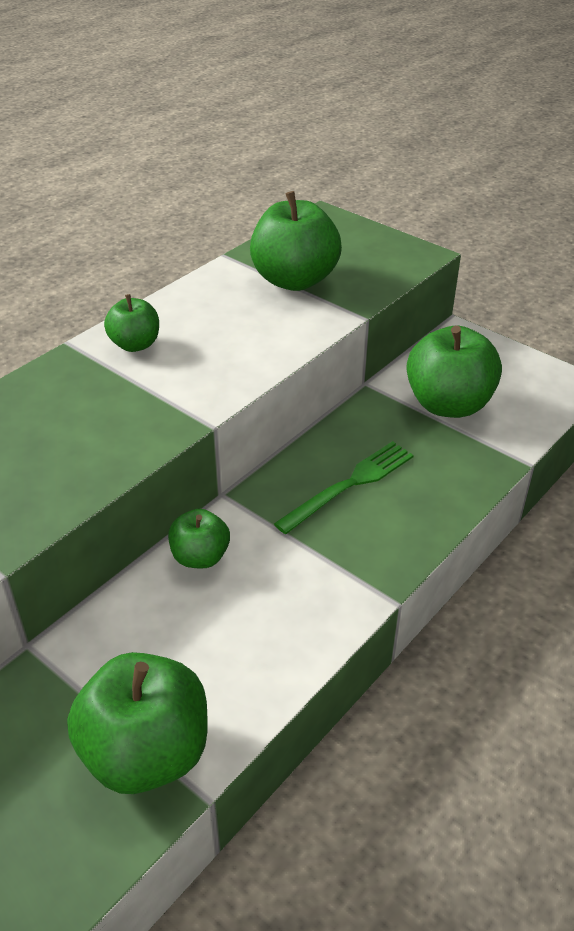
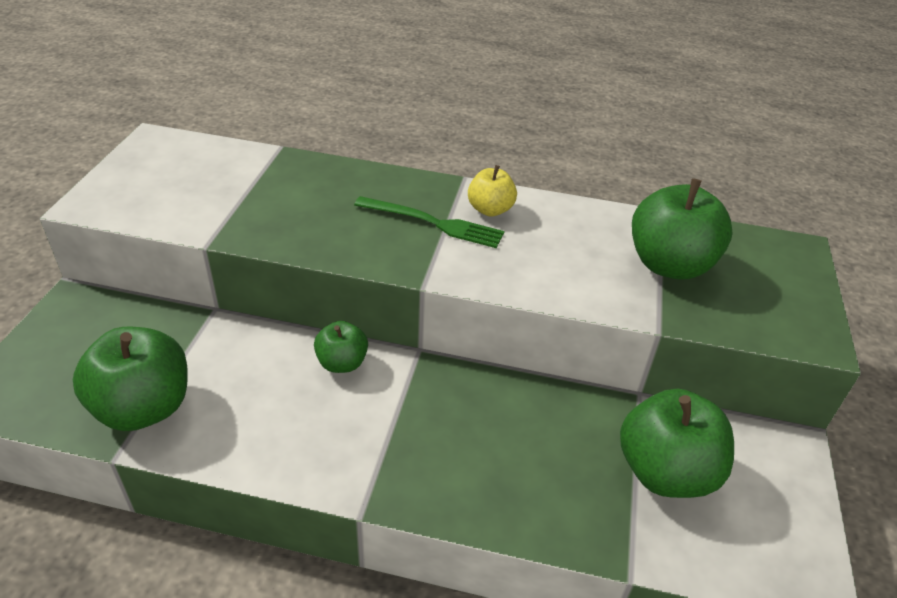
camera: 60 degrees right, 0 degrees up
(135, 344) = (490, 209): green apple -> yellow apple
(350, 485) = (487, 430): green fork -> green fork (433, 223)

